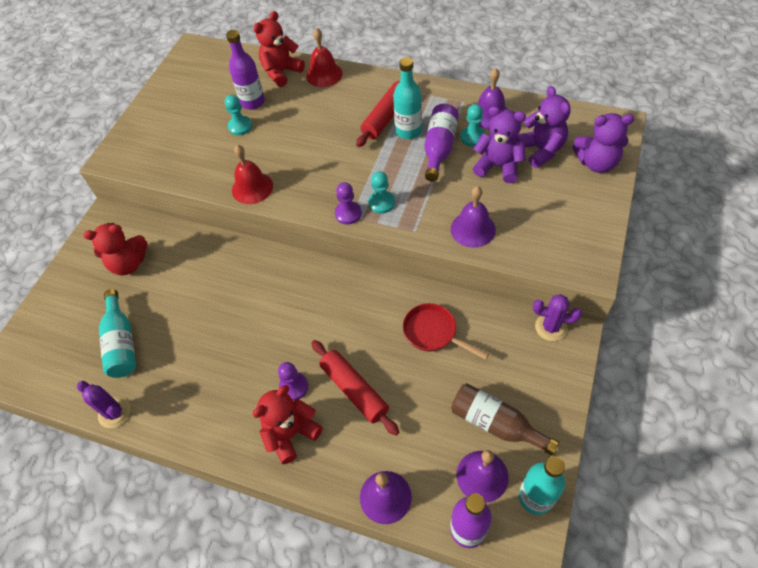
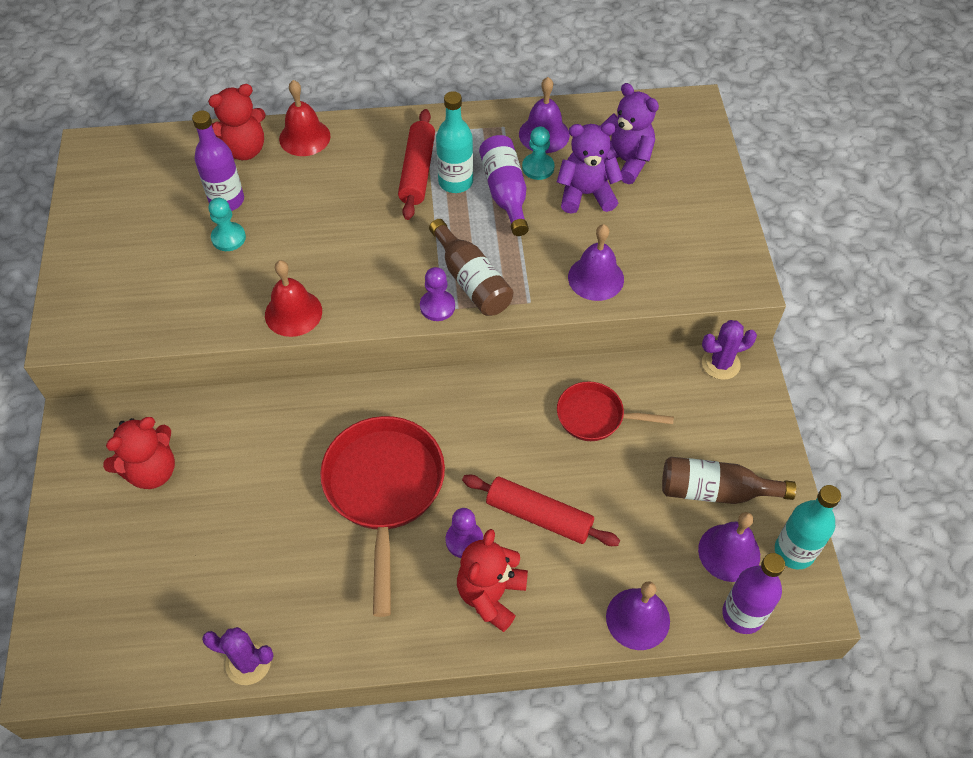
camera: 30 degrees left, 0 degrees up
(122, 343) = (205, 574): turquoise bottle -> none
(260, 330) = (384, 490): none -> red pan
(281, 72) = (243, 149): red teddy bear -> red teddy bear turned 135 degrees counterclockwise
(381, 203) = (471, 280): turquoise pawn -> brown bottle
(596, 163) = (693, 159): purple teddy bear -> none

